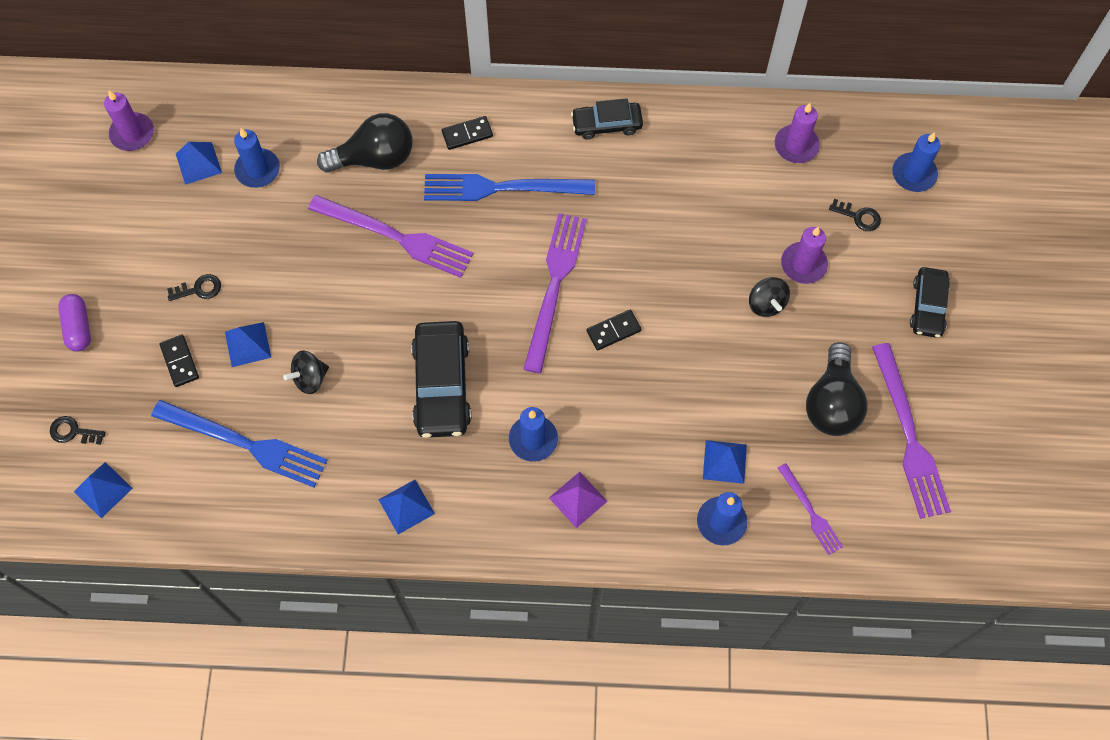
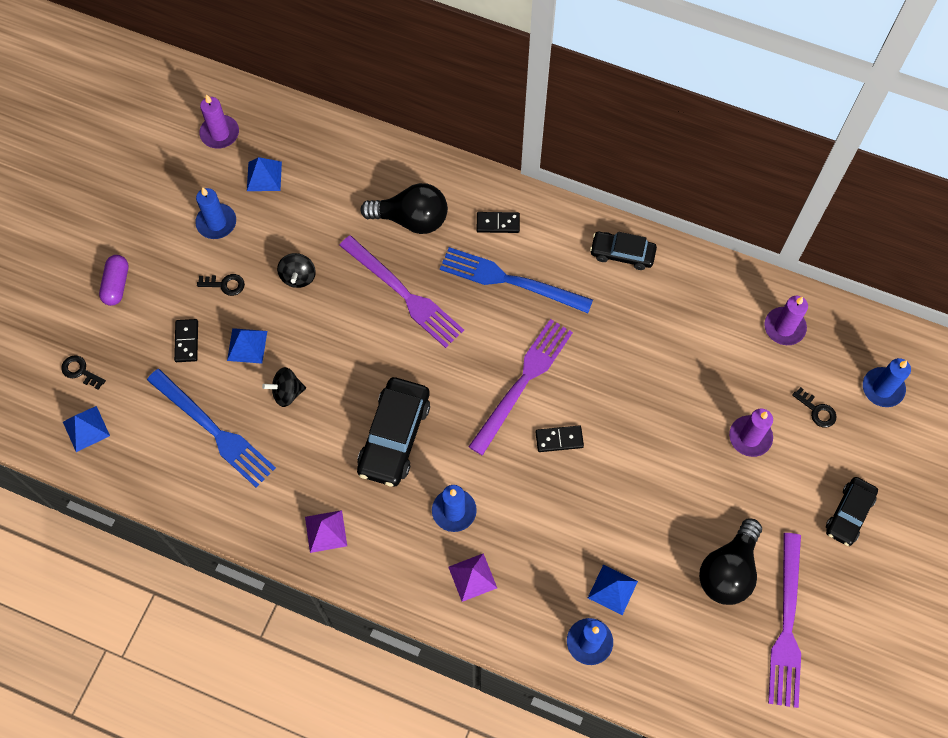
camera: 20 degrees right, 0 degrees up
(257, 170) = (310, 198): blue candle -> blue candle (216, 223)
(406, 506) = (326, 531): blue pyramid -> purple pyramid
(766, 304) = (703, 461): black spinning top -> black spinning top (298, 277)
(810, 512) = (671, 661): purple fork -> none

